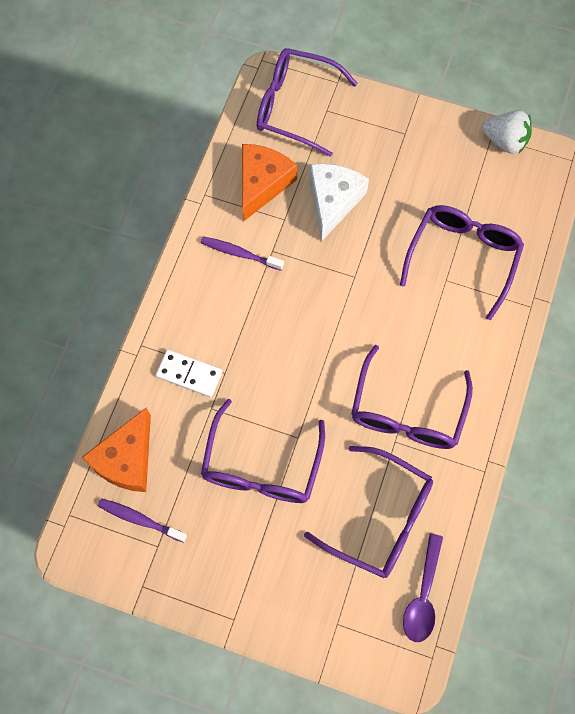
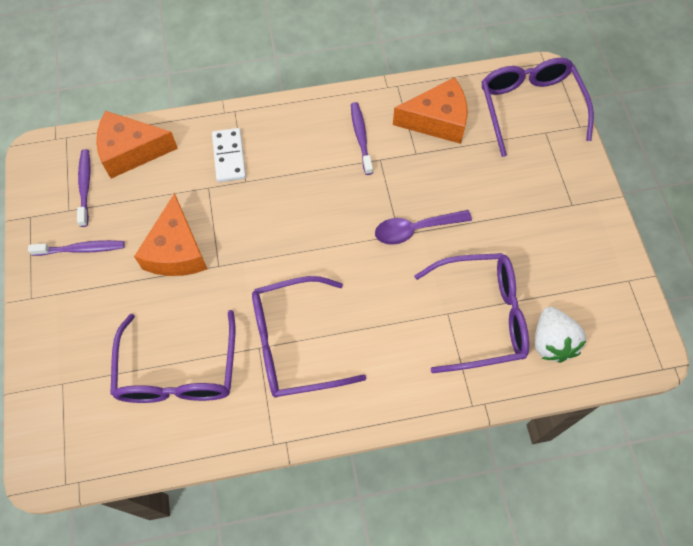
camera: 60 degrees right, 5 degrees down
(209, 551) = (81, 249): none -> purple toothbrush
(261, 466) = (176, 251): purple glasses -> orange cheese
(333, 202) = (459, 181): white cheese -> none
(423, 595) = (122, 446): purple spoon -> purple spoon (415, 229)
(505, 141) = (633, 295): white strawberry -> white strawberry (551, 342)

